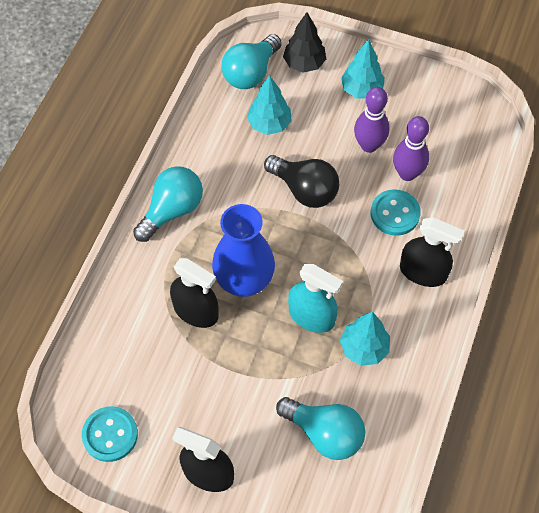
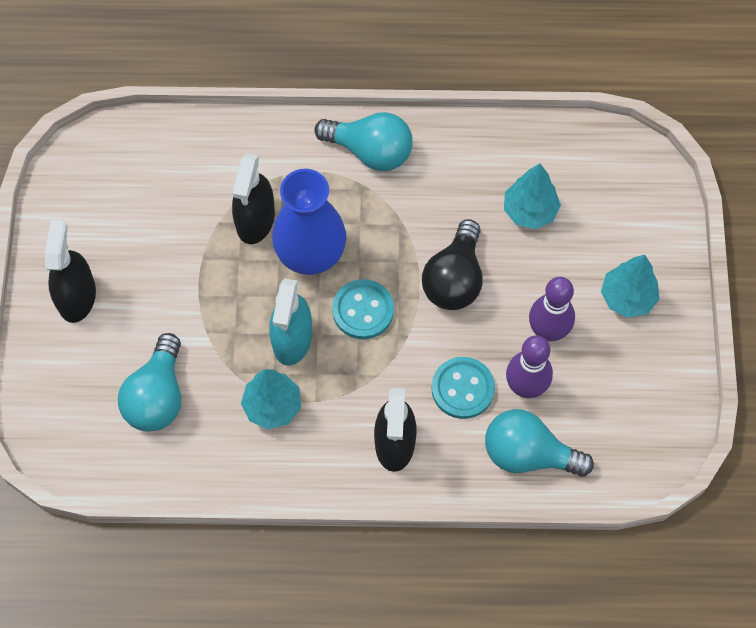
camera: 70 degrees right, 5 degrees up
(110, 434) = (89, 190): turquoise button -> turquoise button (363, 310)
(250, 73) = (594, 166): turquoise light bulb -> turquoise light bulb (528, 454)
(304, 63) = (636, 220): black tree -> none

